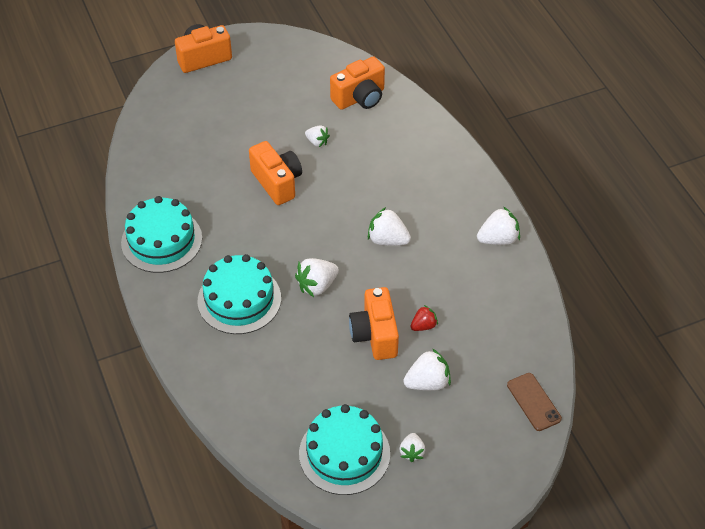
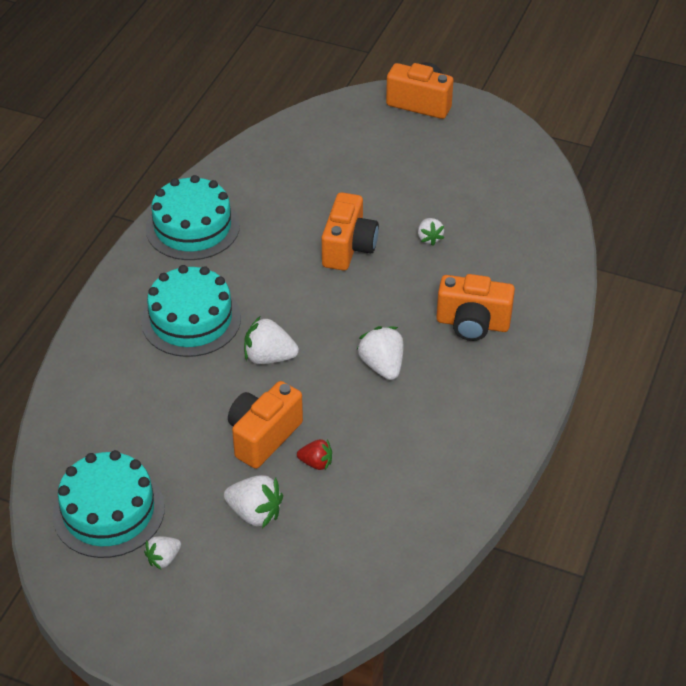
camera: 45 degrees right, 5 degrees down
(360, 98) = (520, 227): orange camera -> orange camera (472, 324)
(498, 239) = (489, 443): white strawberry -> none
(533, 402) = (327, 611): brown phone -> none

